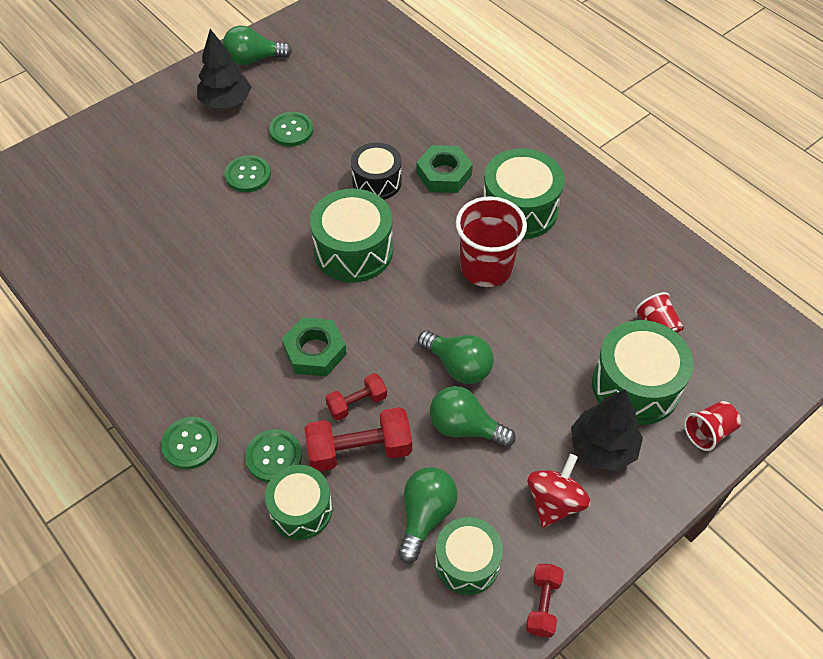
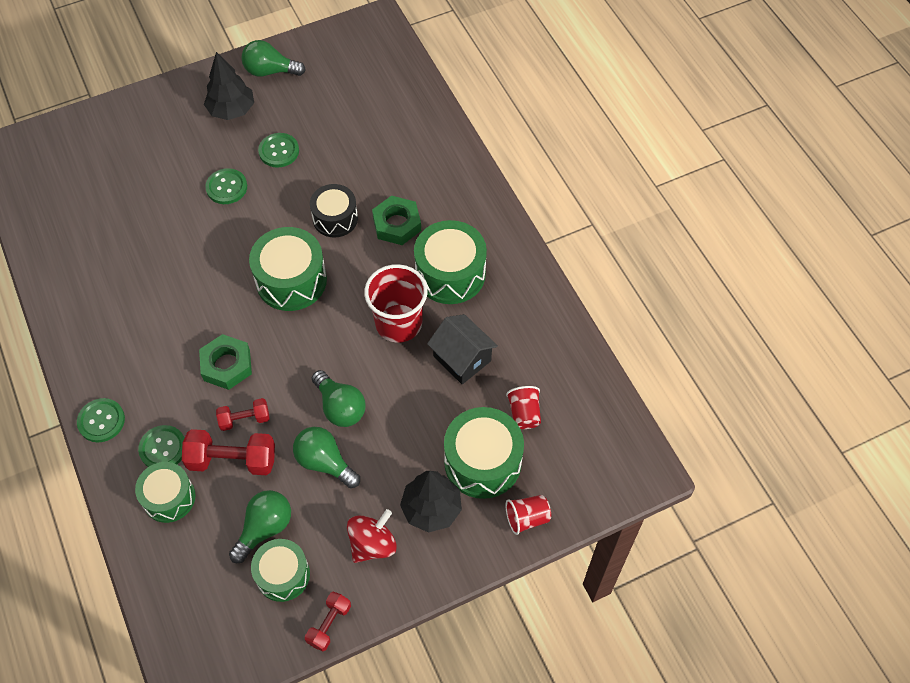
camera: 15 degrees right, 5 degrees up
(567, 288) = (462, 358): none -> black house

